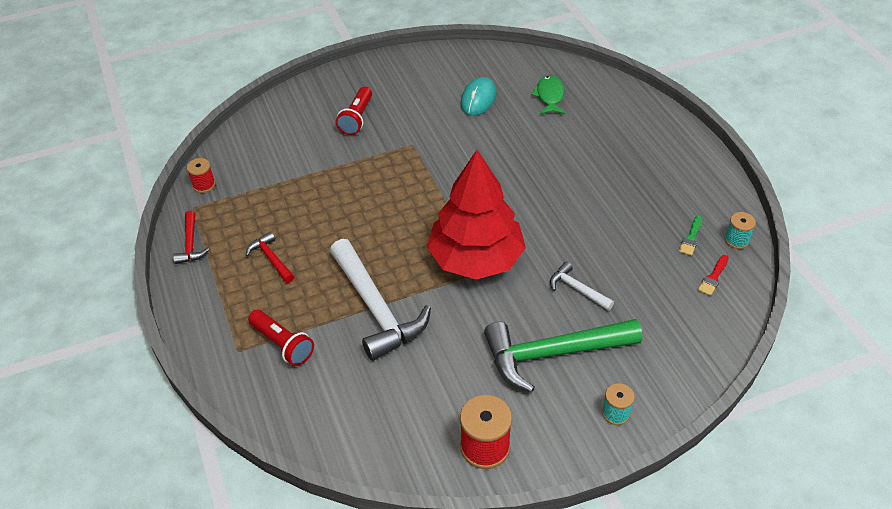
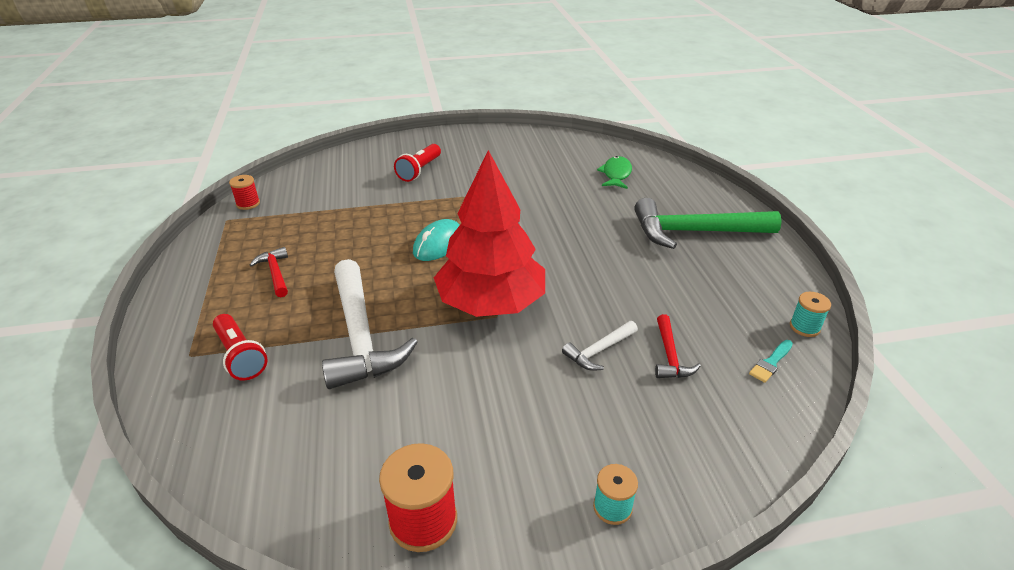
camera: 10 degrees right, 10 degrees down
(190, 244) = (205, 249): red hammer -> red hammer (669, 355)
(478, 99) = (543, 169): turquoise mouse -> turquoise mouse (438, 244)
(553, 353) = (549, 417): green hammer -> green hammer (695, 232)
(577, 289) = (599, 350): white hammer -> white hammer turned 90 degrees counterclockwise
(691, 238) = (748, 317): green brush -> none
(713, 277) = (771, 363): red brush -> turquoise brush

